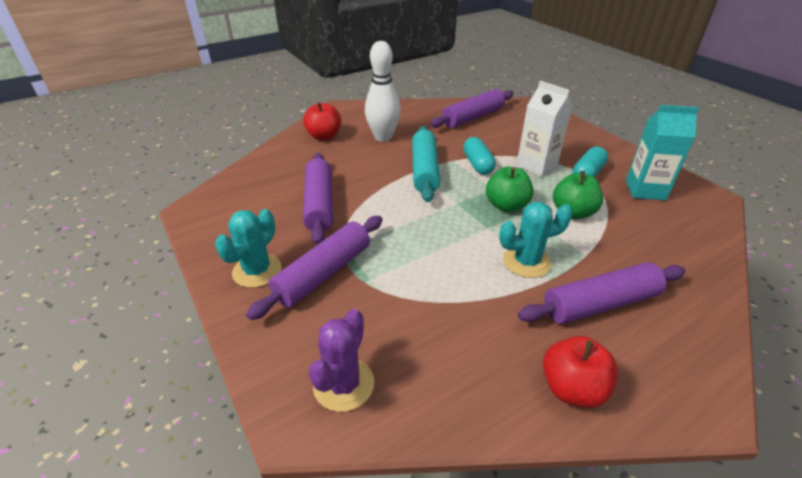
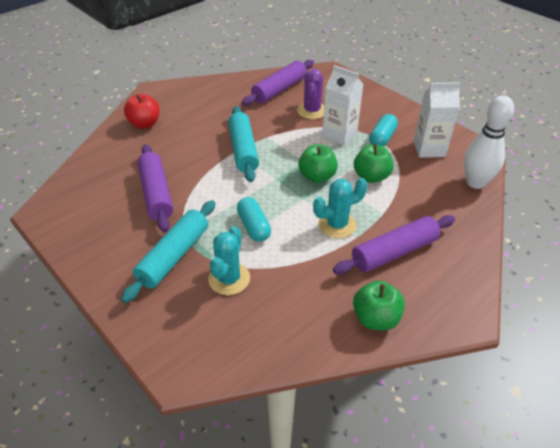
camera: 10 degrees left, 5 degrees up
(257, 271) = (117, 261): turquoise cactus -> turquoise cactus (229, 279)
(323, 274) = (174, 256): purple rolling pin -> turquoise rolling pin
(343, 384) = (209, 341): purple cactus -> purple cactus (312, 111)
(383, 137) = (200, 119): white bowling pin -> white bowling pin (475, 183)
(477, 164) = (289, 139): turquoise capsule -> turquoise capsule (254, 226)
(572, 388) = (375, 318): red apple -> green apple
(645, 190) = (429, 149): turquoise carton -> white carton

